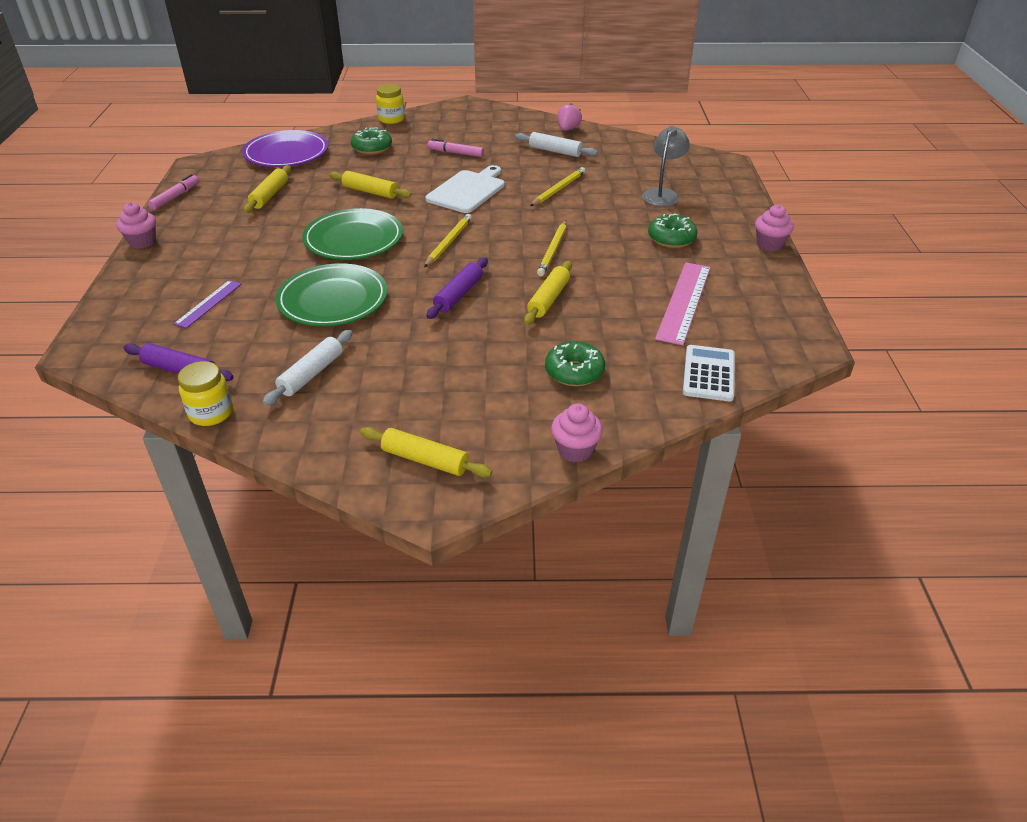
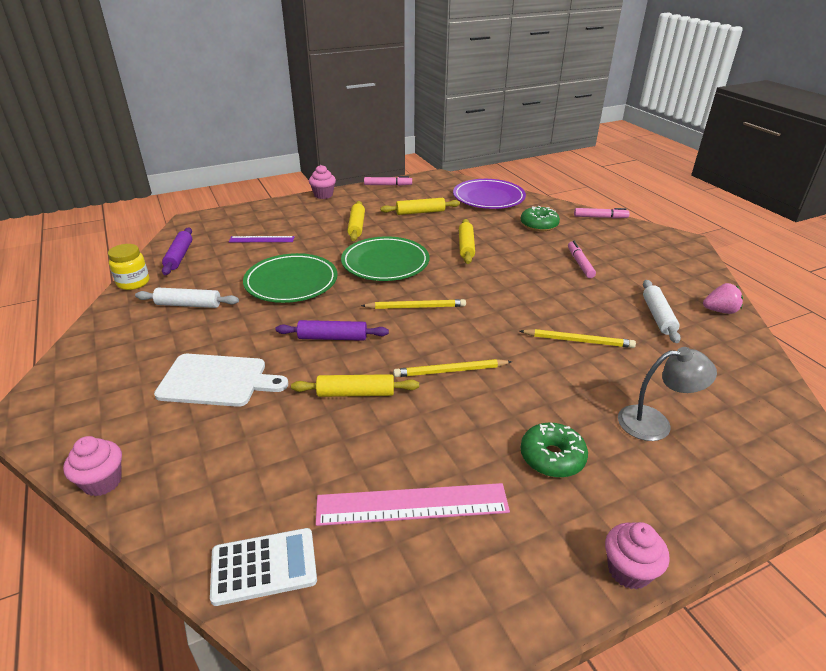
camera: 65 degrees right, 5 degrees down
(391, 119) = (600, 217): yellow jar -> pink marker
(425, 460) = (84, 392): yellow rolling pin -> yellow rolling pin (356, 226)
(468, 190) = (517, 290): white cutting board -> white cutting board (217, 380)
(574, 372) = (233, 446): green donut -> none

